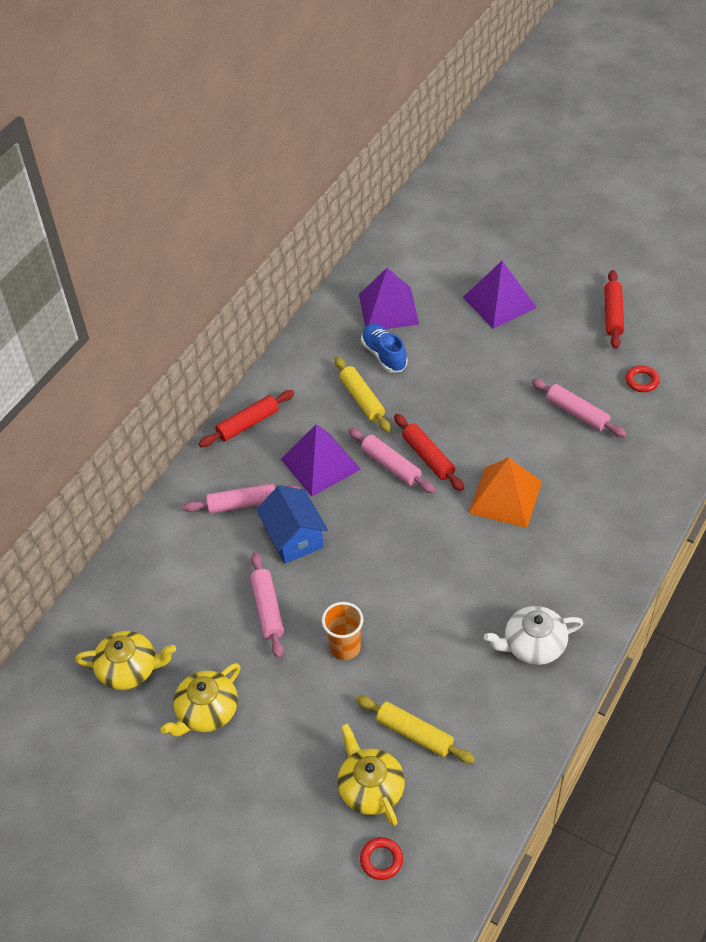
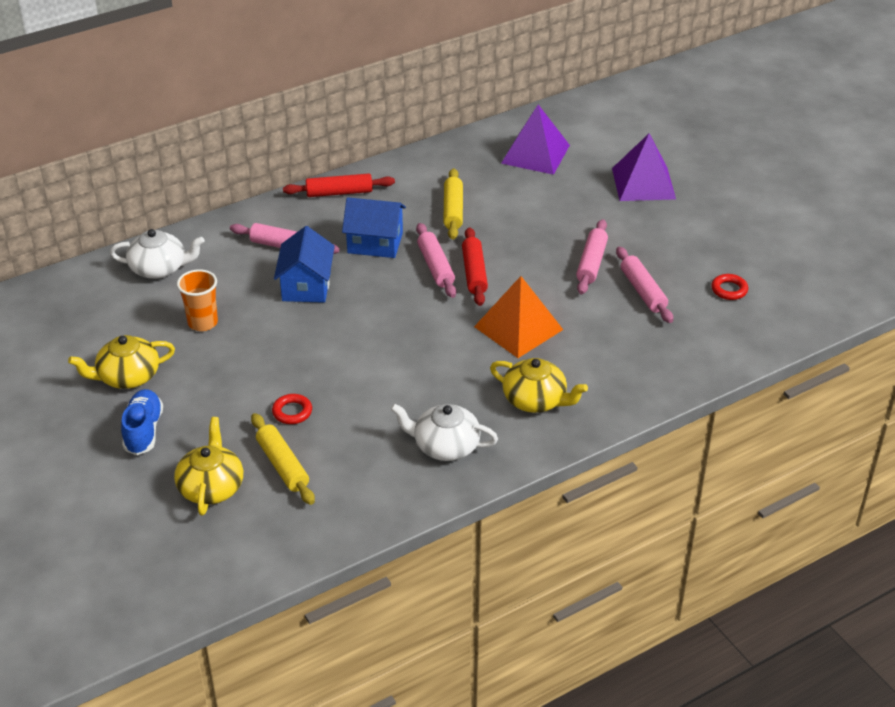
camera: 25 degrees right, 10 degrees down
(129, 669) = (94, 323): yellow teapot -> yellow teapot (535, 400)
(145, 580) = (159, 268): none -> white teapot
(267, 609) = (240, 327): pink rolling pin -> pink rolling pin (591, 263)
(320, 464) = (375, 243): purple pyramid -> blue house
(345, 647) = (279, 380): orange cup -> orange cup (203, 323)
(381, 860) = (174, 541): red ring -> red ring (292, 412)
(384, 355) = (501, 186): blue shoe -> blue shoe (143, 431)
(613, 314) = (746, 229): red rolling pin -> none

